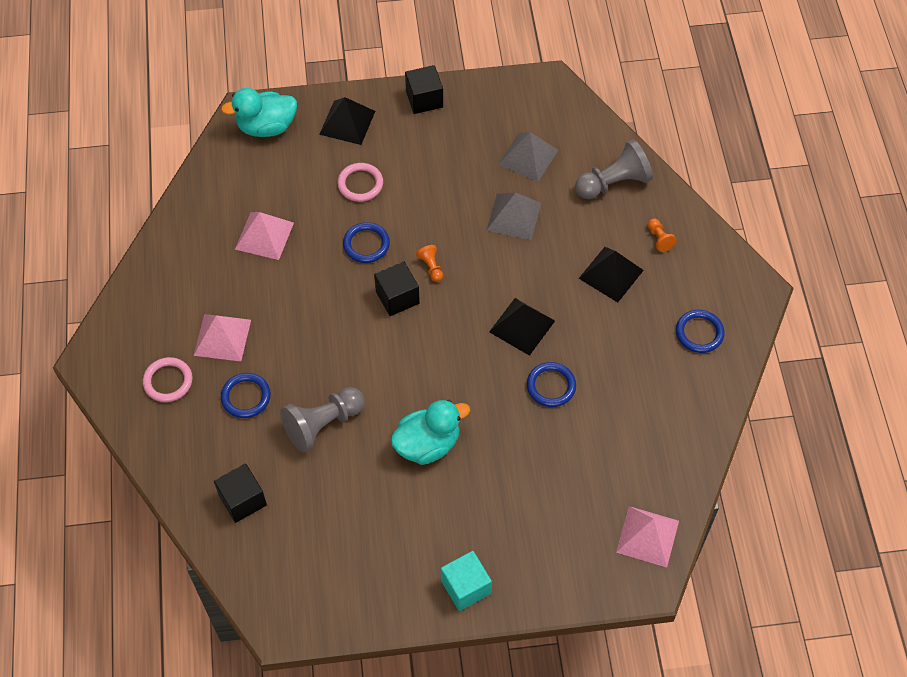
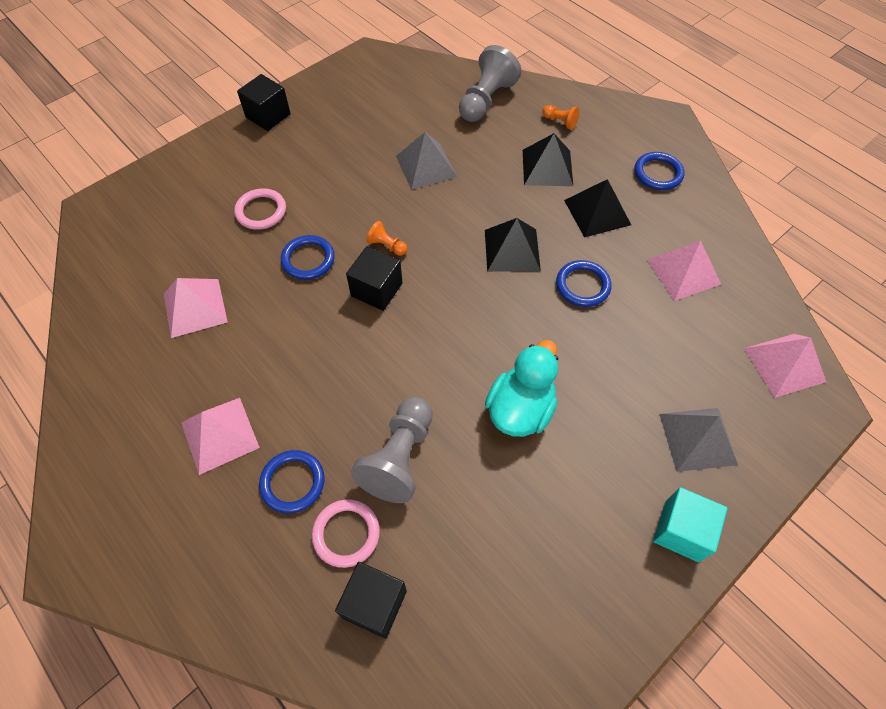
camera: 35 degrees left, 0 degrees up
(168, 381) = (187, 523): pink ring -> pink ring (346, 534)
(266, 127) = (126, 209): turquoise duck -> none
(347, 122) = (208, 167): black pyramid -> black pyramid (597, 212)
(528, 157) = (398, 115): grey pyramid -> grey pyramid (697, 438)
(639, 423) = (683, 272): none -> pink pyramid

